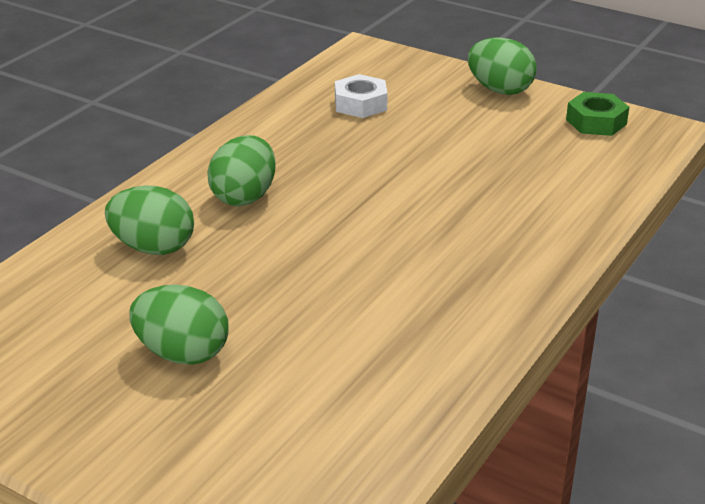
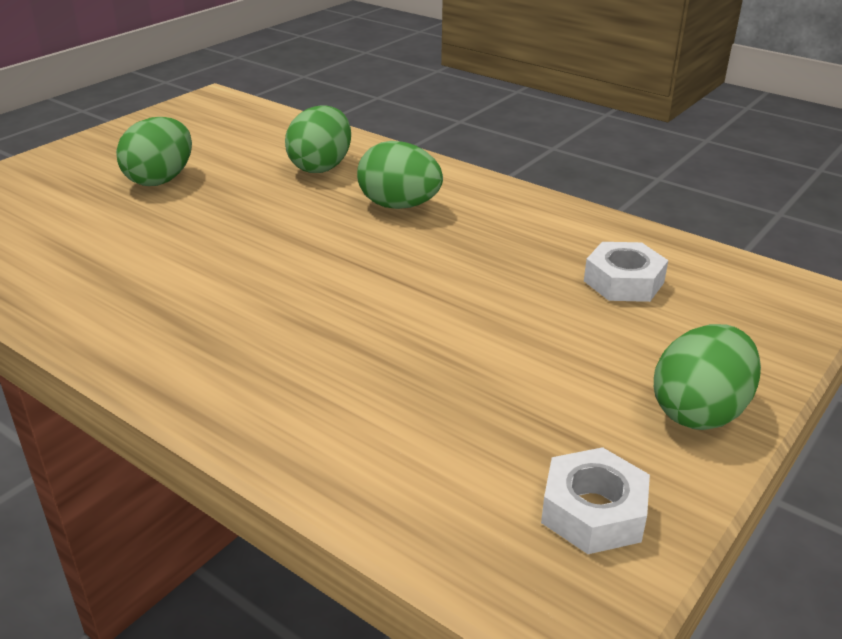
camera: 95 degrees right, 0 degrees up
(596, 122) = (593, 511): green nut -> white nut

